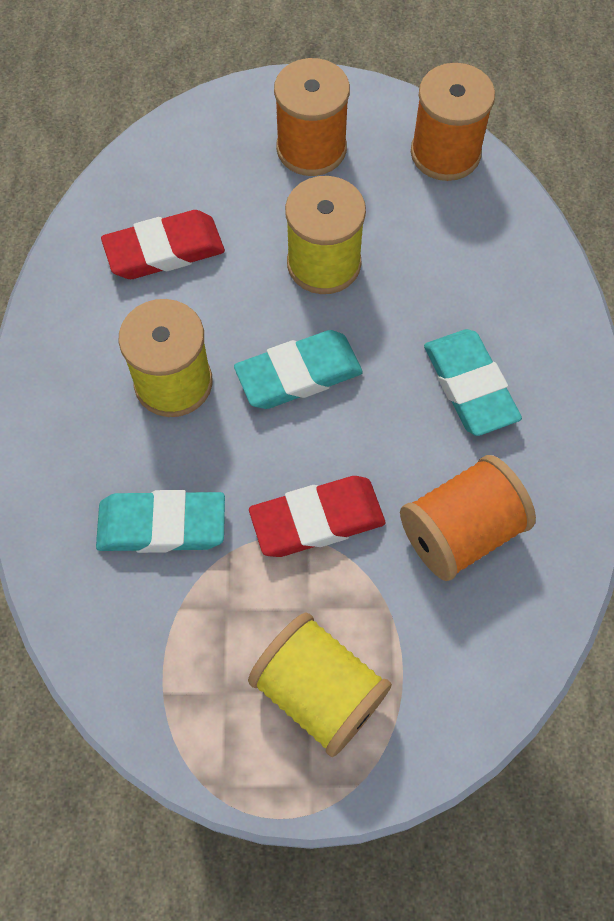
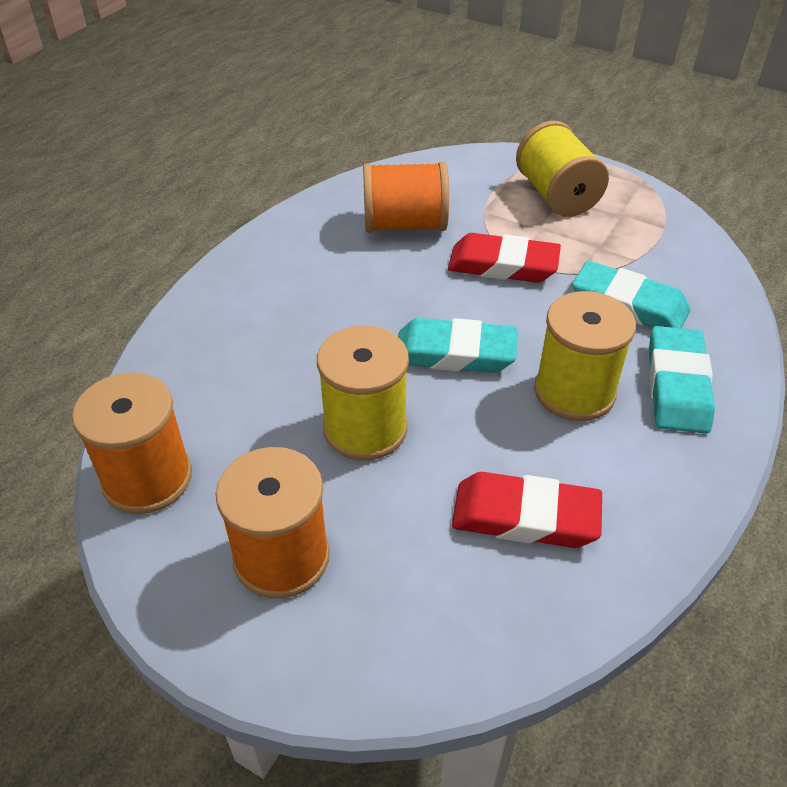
camera: 150 degrees left, 20 degrees down
(470, 386) = (321, 291): turquoise eraser -> turquoise eraser (677, 385)

